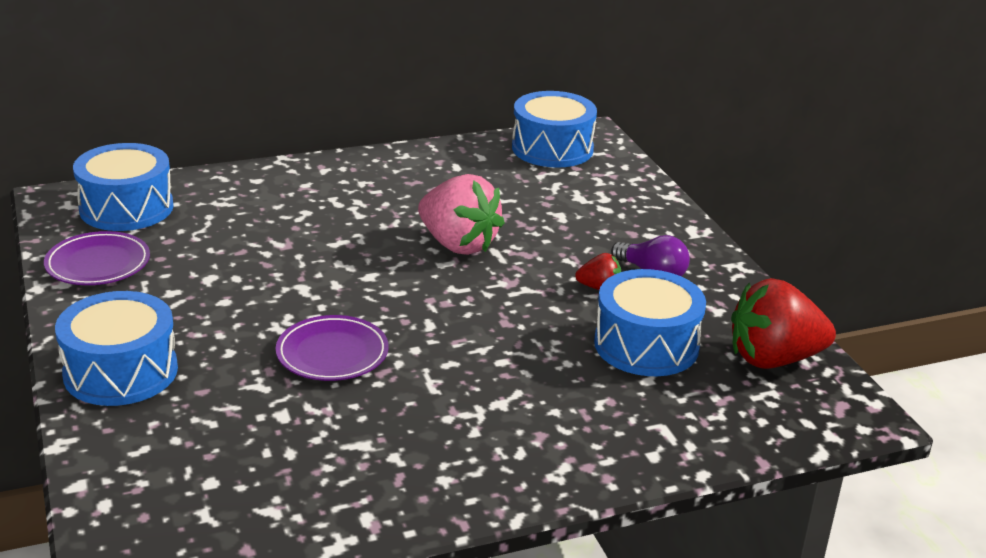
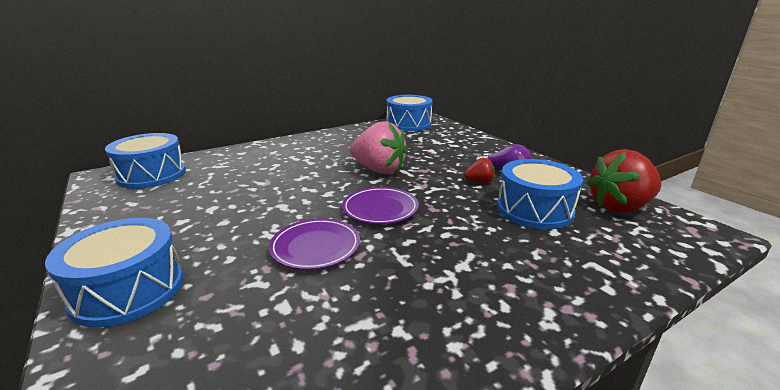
camera: 10 degrees left, 5 degrees down
(98, 264) = (123, 209): purple plate -> purple plate (380, 209)

